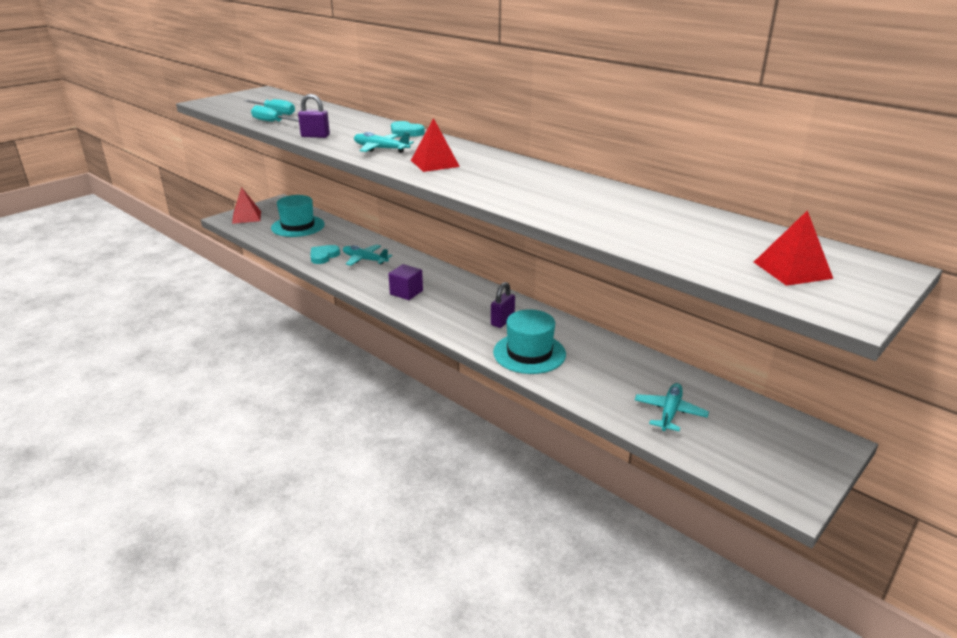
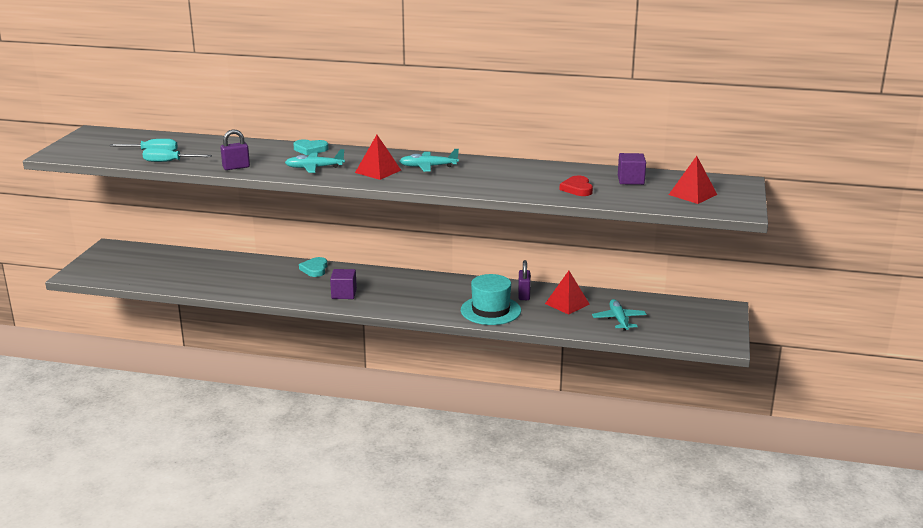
camera: 30 degrees left, 5 degrees down
(246, 217) = (96, 268): red pyramid -> red pyramid (567, 304)
(298, 226) = (165, 264): turquoise hat -> none
(323, 256) = (229, 284): turquoise heart -> turquoise heart (315, 269)
(365, 260) = (272, 277): turquoise plane -> turquoise plane (428, 167)
(502, 321) = (446, 294): purple padlock -> purple padlock (524, 295)
(632, 227) = (577, 189): none -> red heart
(719, 231) = (630, 180): none -> purple cube

